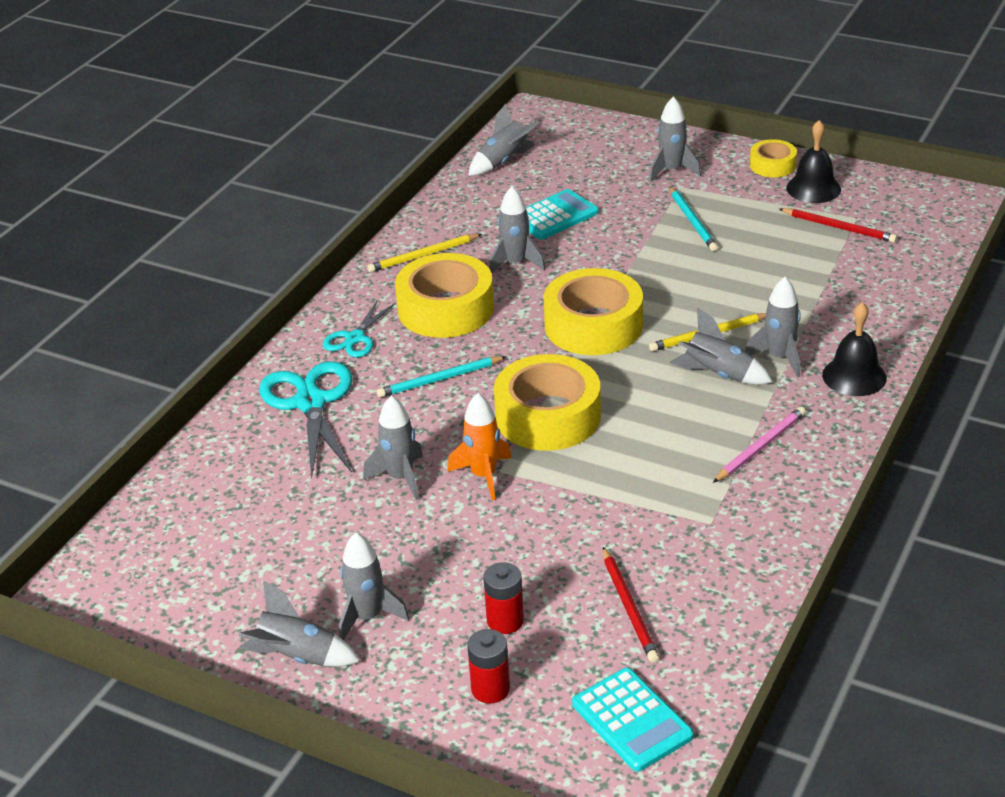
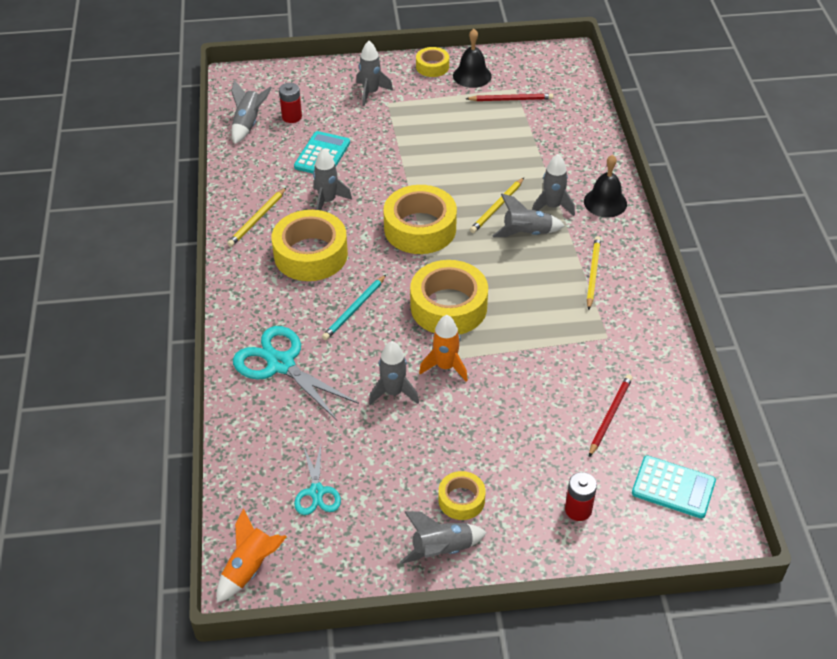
camera: 35 degrees left, 10 degrees up
(92, 581) = (250, 568): none -> orange rocket
(355, 338) = (267, 302): turquoise scissors -> turquoise scissors (317, 492)
(368, 617) = (461, 500): grey rocket -> yellow tape
(505, 621) = (547, 460): red battery -> red battery (292, 117)
(629, 607) = (610, 415): red pencil -> red pencil turned 105 degrees counterclockwise
(692, 221) = (417, 127): turquoise pencil -> none
(760, 447) = (593, 273): pink pencil -> yellow pencil

